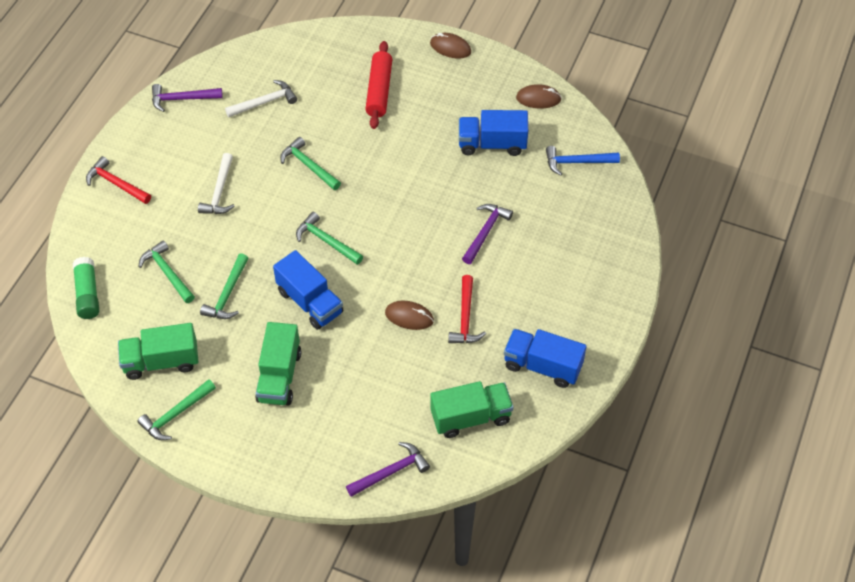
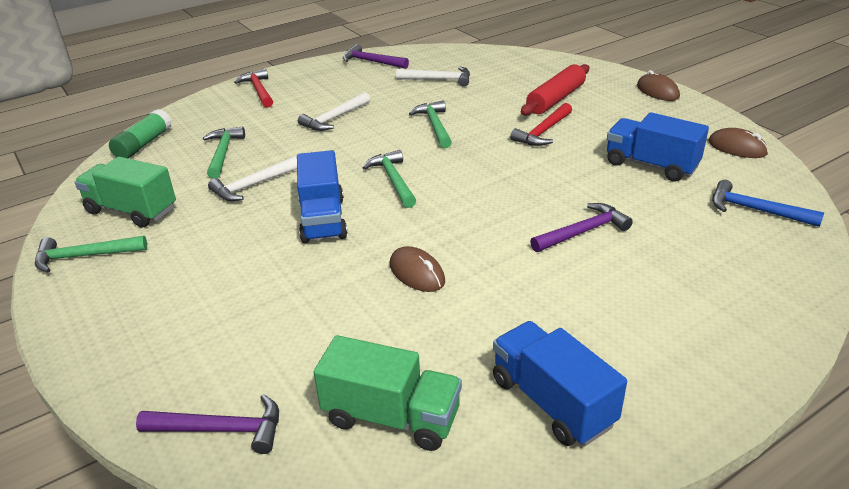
camera: 35 degrees right, 20 degrees down
(227, 294) = (253, 185): green hammer -> white hammer
(279, 376) = (218, 268): green truck -> none
(465, 318) = (486, 301): red hammer -> red hammer (543, 132)

